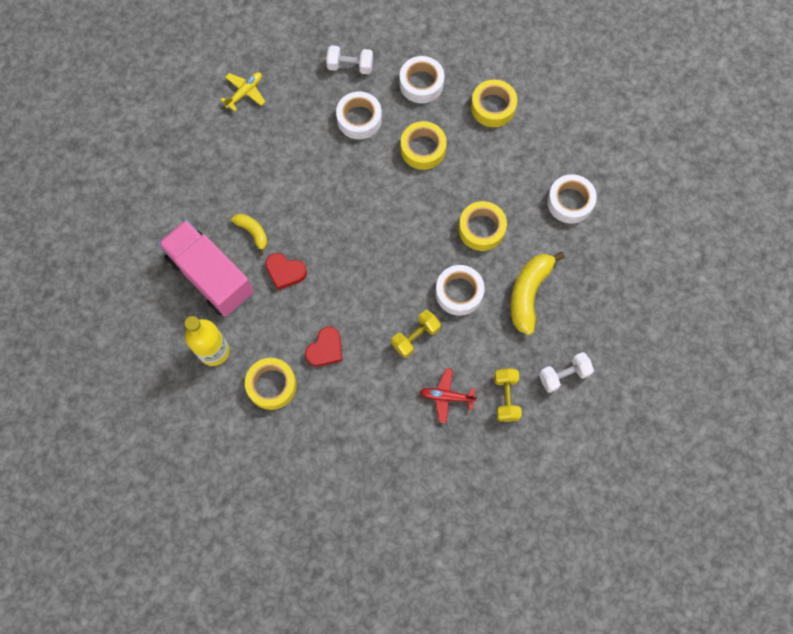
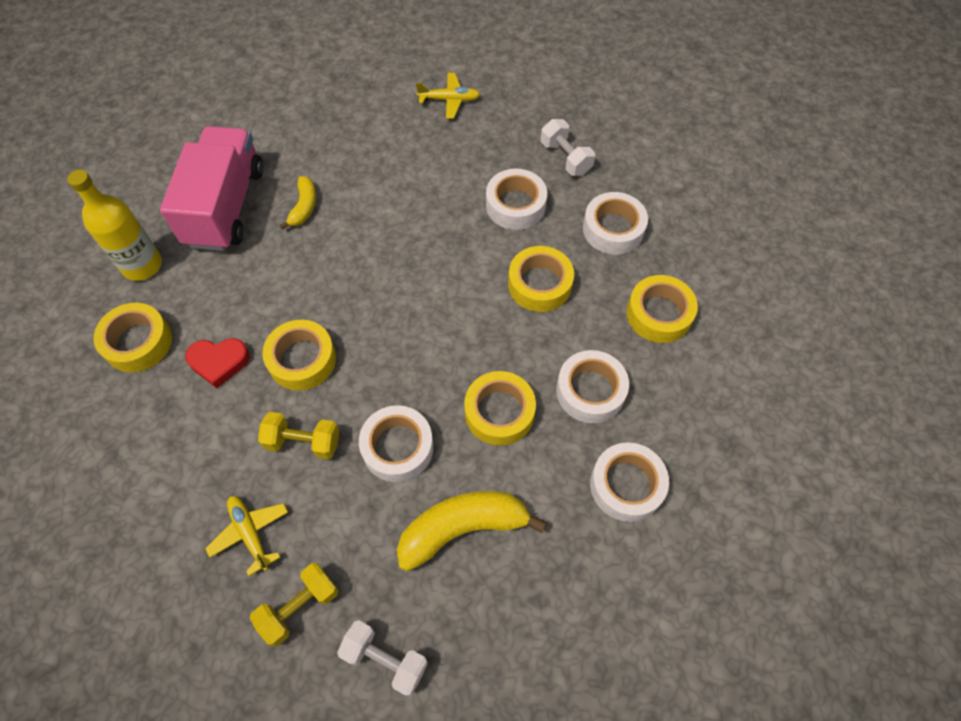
camera: 50 degrees right, 10 degrees down
(285, 272) = (282, 263): red heart -> none
(363, 304) = (302, 360): none -> yellow tape
(446, 397) = (250, 533): red plane -> yellow plane
(507, 176) = (590, 391): none -> white tape

